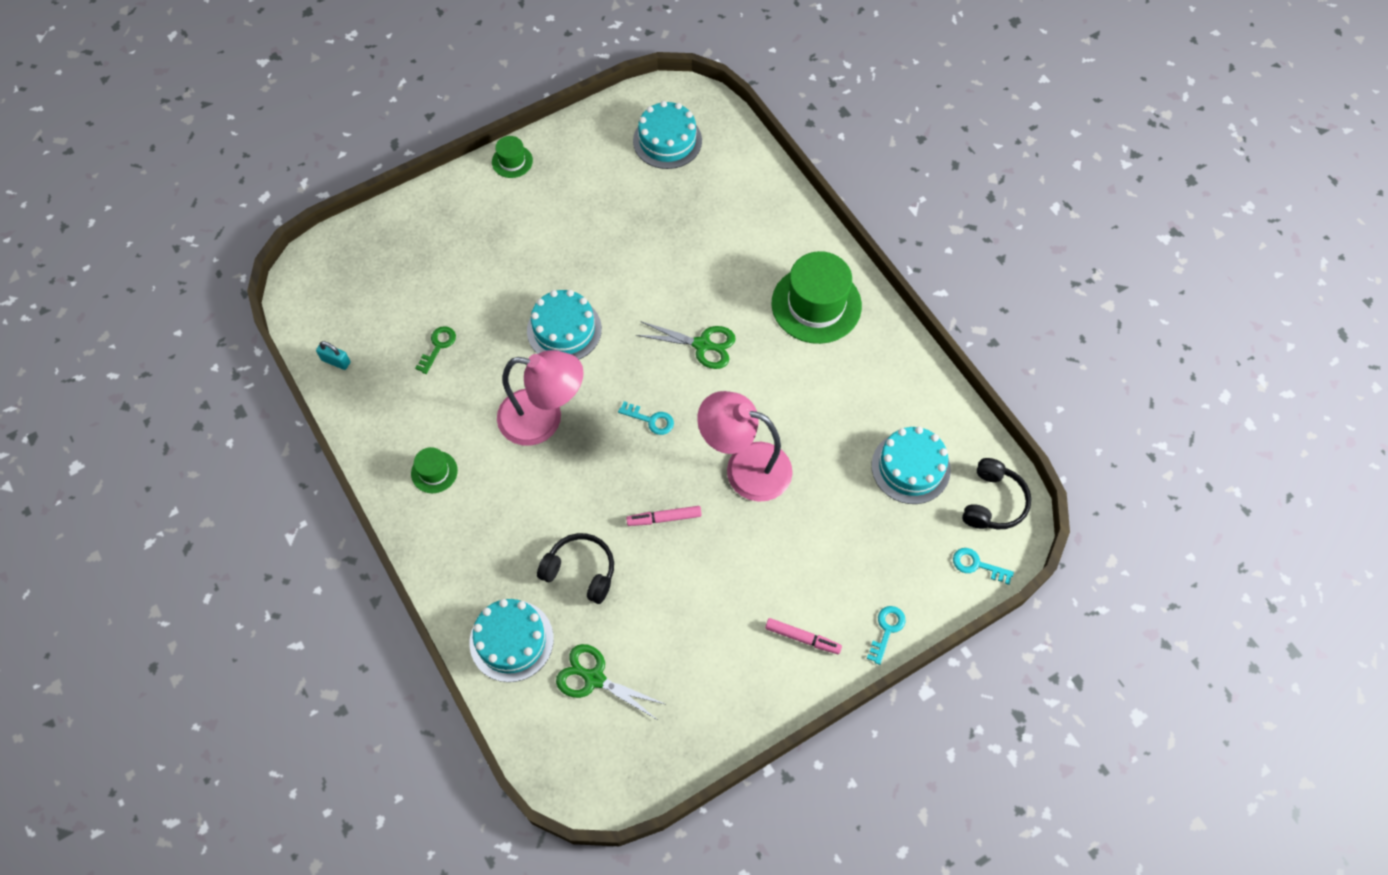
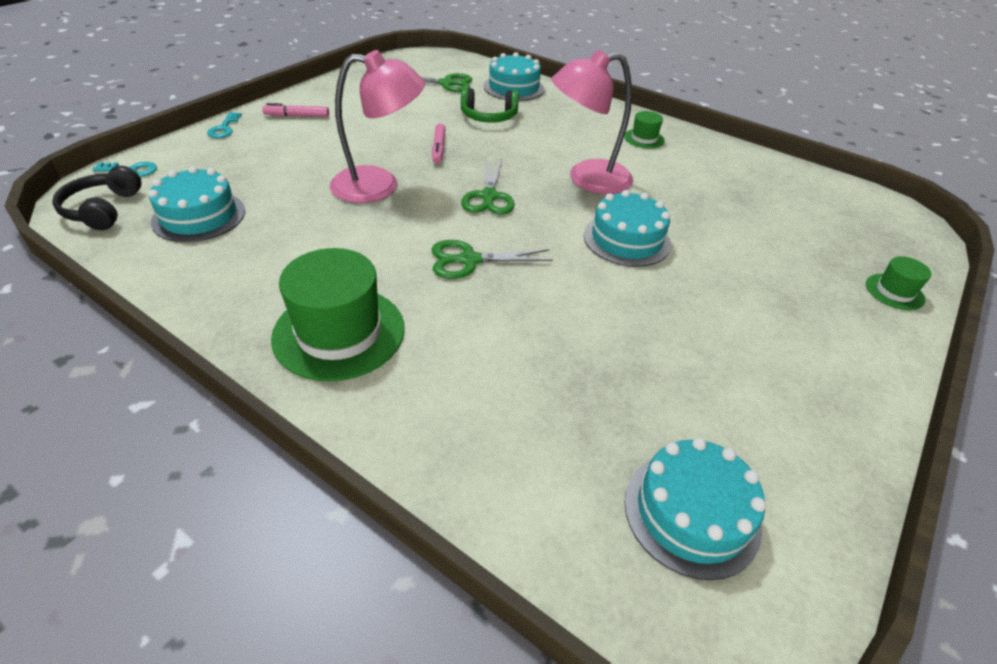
camera: 155 degrees right, 20 degrees down
(336, 361) = (797, 177): turquoise padlock -> none
(438, 346) = (729, 202): green key -> none
(512, 161) = (872, 395): green hat -> green hat (894, 292)
(580, 571) = (489, 116): black headphones -> green headphones
(650, 420) = (488, 197): turquoise key -> green scissors
(664, 518) = (439, 148): pink marker -> pink marker turned 120 degrees clockwise

